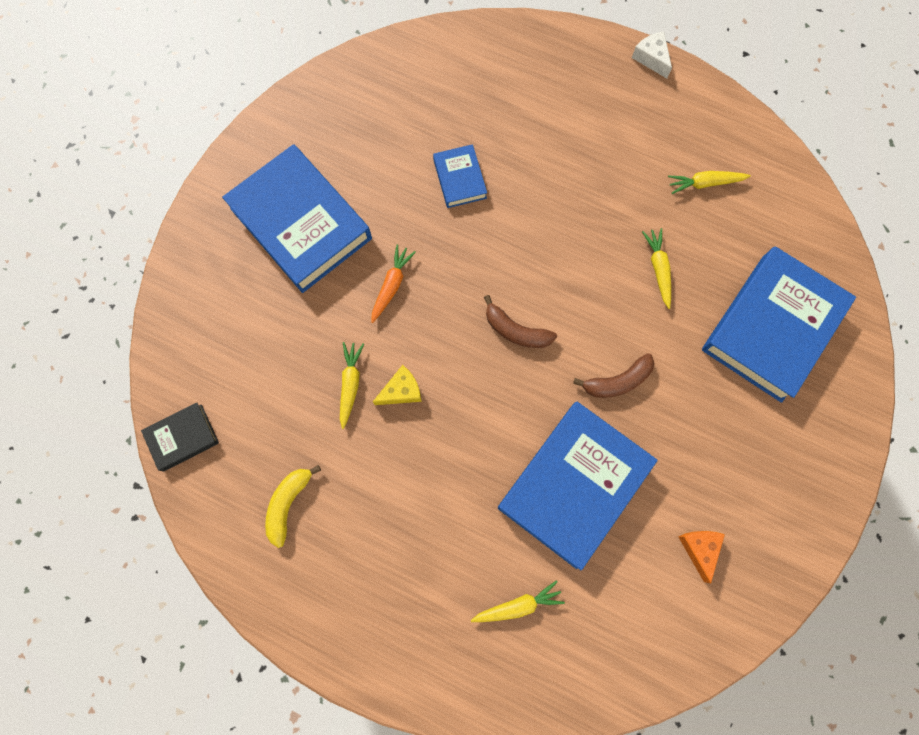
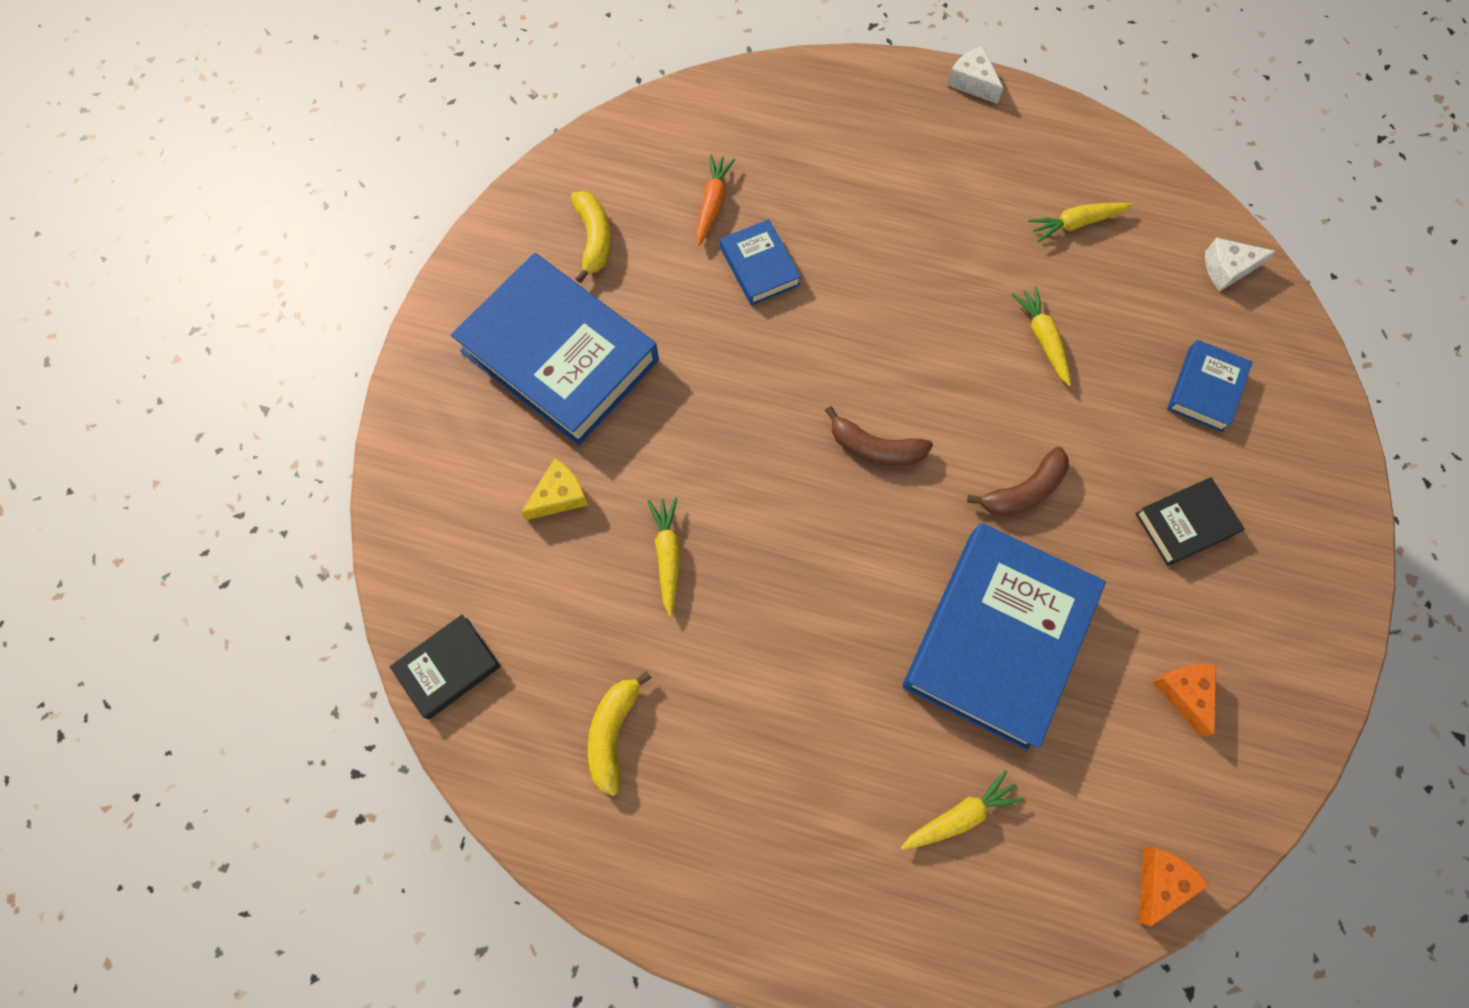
camera: 10 degrees left, 5 degrees down
(342, 138) = (594, 239): none -> yellow banana
(391, 285) = (697, 416): orange carrot -> orange carrot (712, 203)
(401, 391) = (739, 552): yellow cheese -> yellow cheese (559, 496)
(649, 677) = (1160, 882): none -> orange cheese
(731, 426) = (1185, 524): none -> black book
(771, 327) = (1205, 389): blue book -> blue book, size x0.47
(812, 237) = (1227, 269): none -> white cheese

